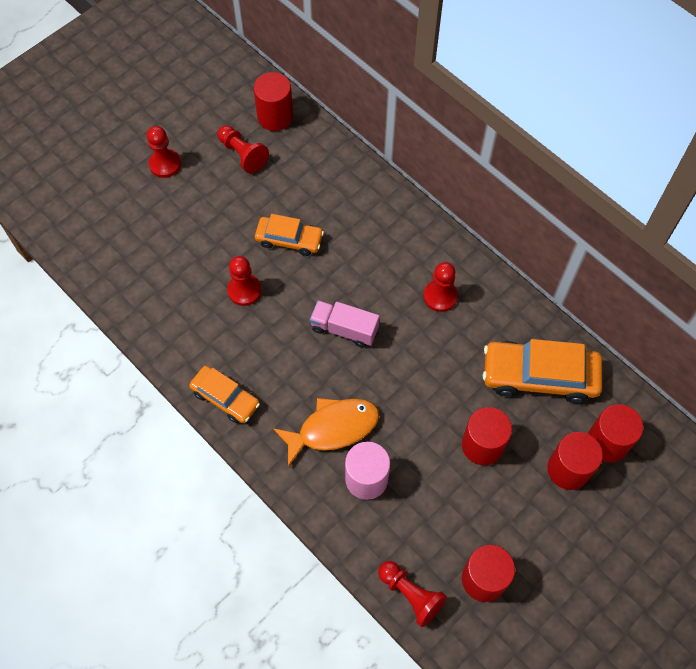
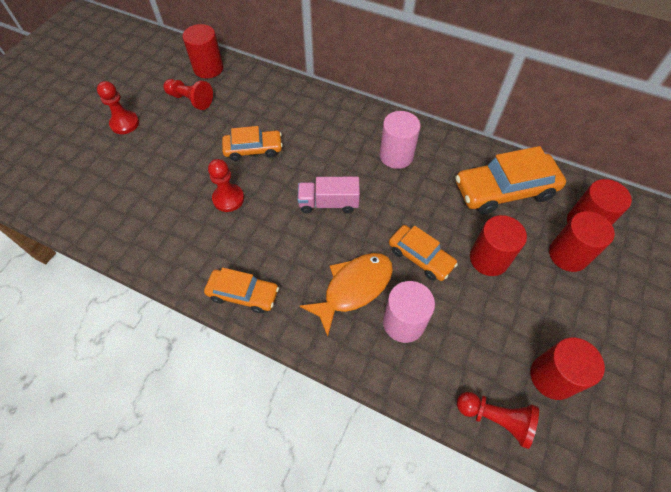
camera: 20 degrees left, 5 degrees down
(413, 419) = (420, 257): none -> orange car
(440, 296) = (396, 156): red pawn -> pink cylinder

